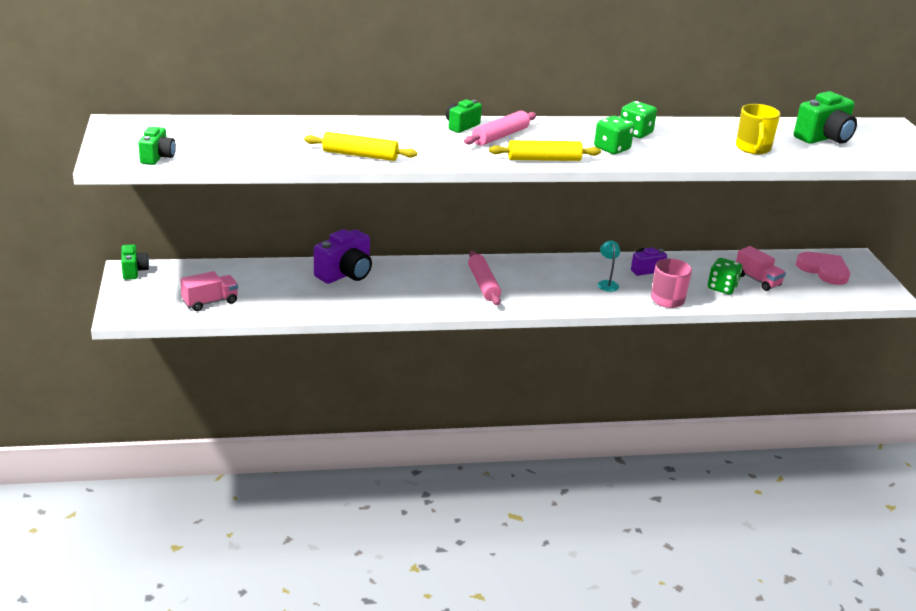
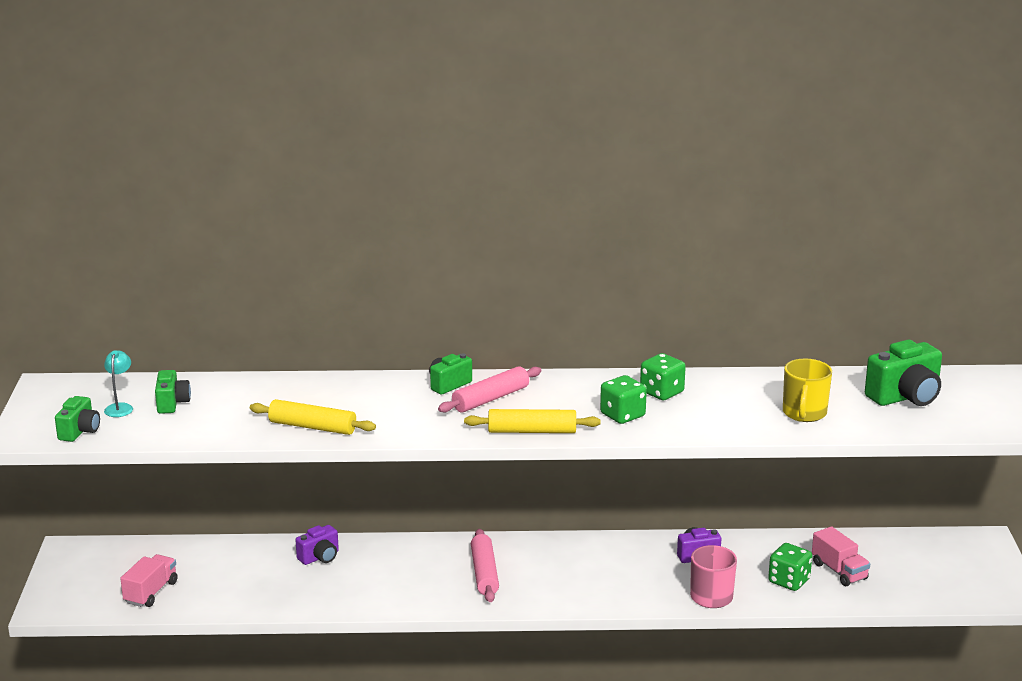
camera: 10 degrees right, 5 degrees down
(134, 271) = (73, 551): green camera -> green camera (172, 403)
(210, 302) = (151, 592): pink truck -> pink truck turned 45 degrees counterclockwise
(345, 274) = (320, 557): purple camera -> purple camera, size x0.60
(607, 283) = (641, 573): turquoise lamp -> turquoise lamp (120, 407)
(824, 270) = (934, 558): pink heart -> none

